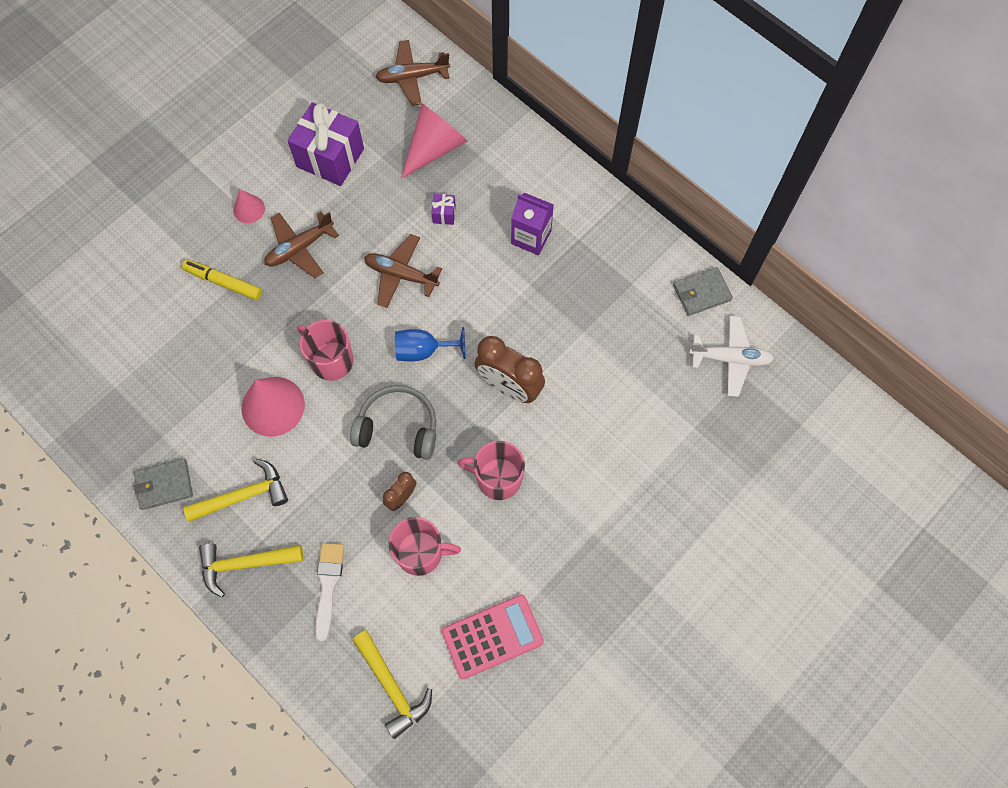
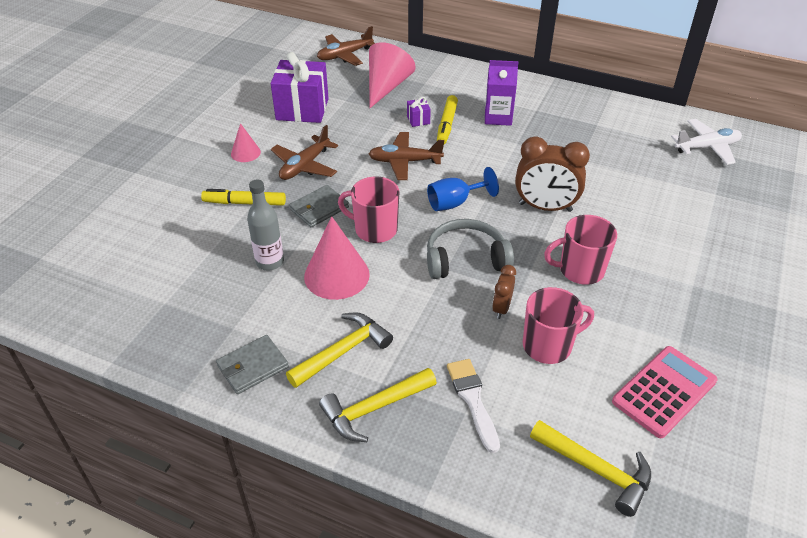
camera: 20 degrees left, 25 degrees down
(220, 369) = (270, 262): none -> grey bottle
(470, 231) = (447, 124): none -> yellow marker
(701, 293) = (653, 117): grey wallet -> grey wallet (319, 208)

